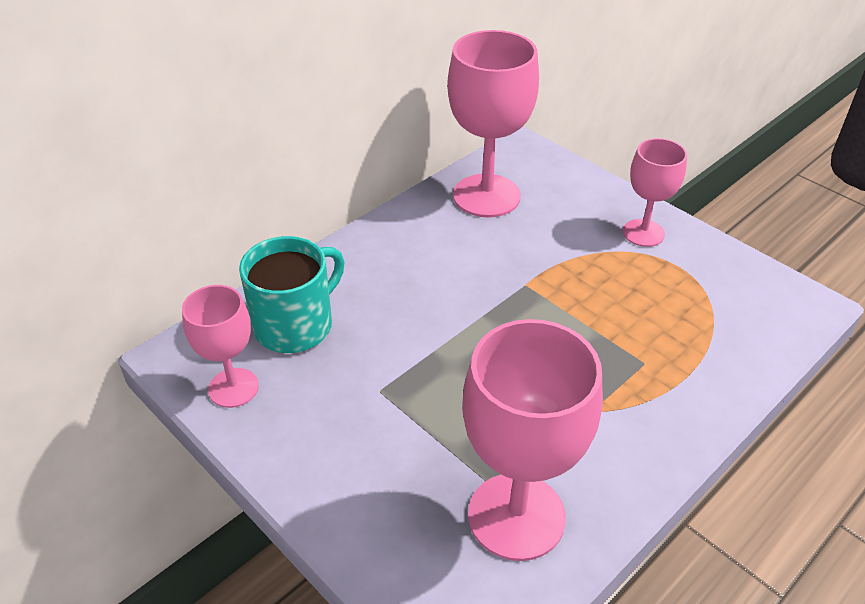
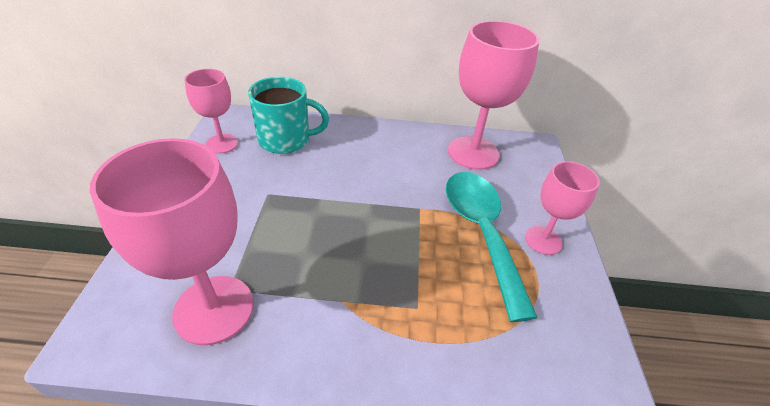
camera: 45 degrees right, 0 degrees up
(597, 264) = (481, 232): none -> turquoise spoon

